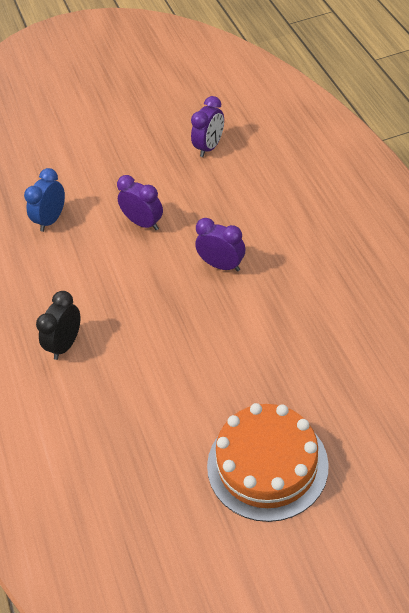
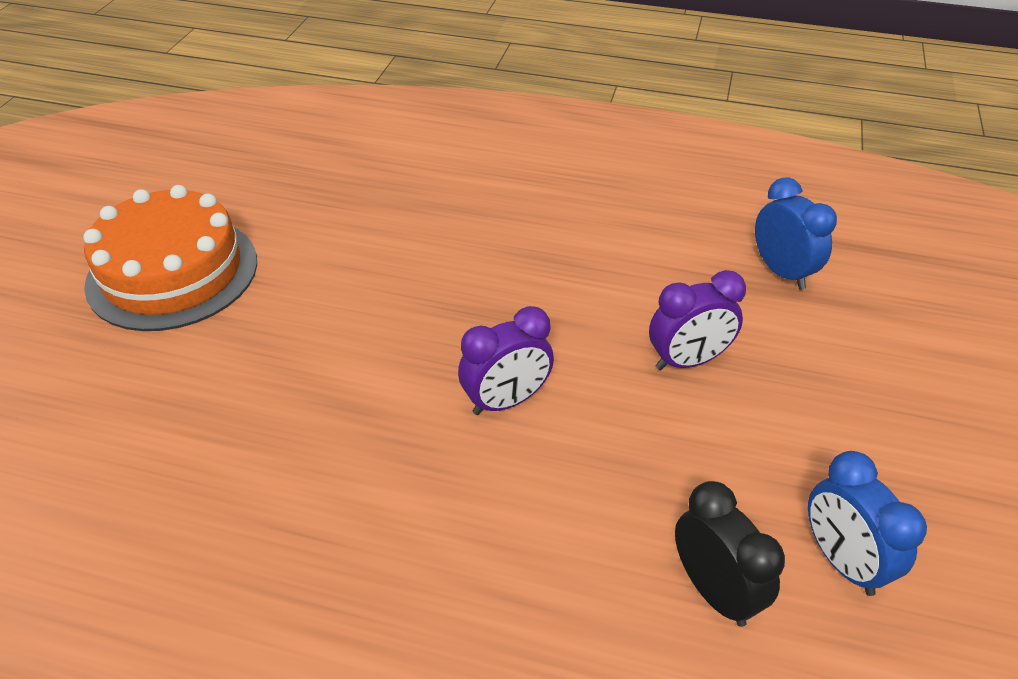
camera: 120 degrees right, 5 degrees down
(65, 344) = (527, 202): black clock -> black clock (714, 590)
(209, 147) = (842, 561): purple clock -> blue clock

